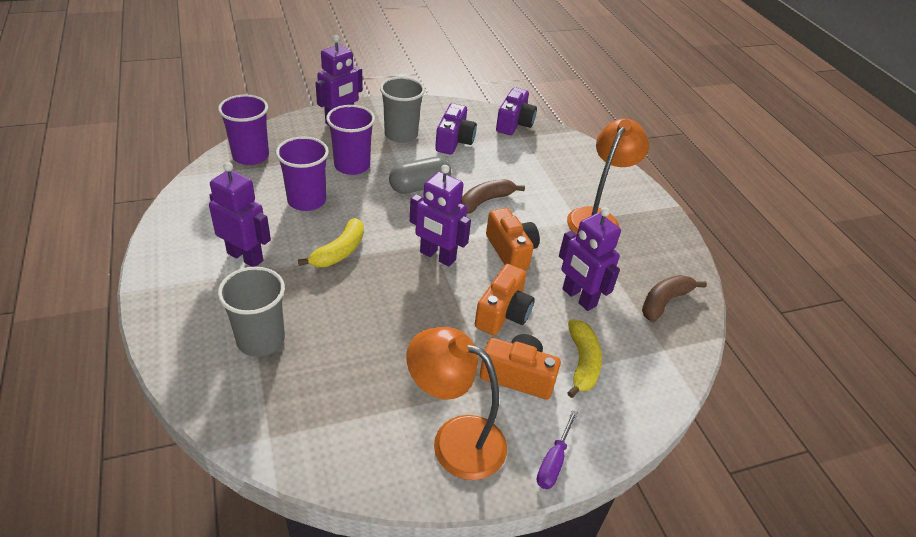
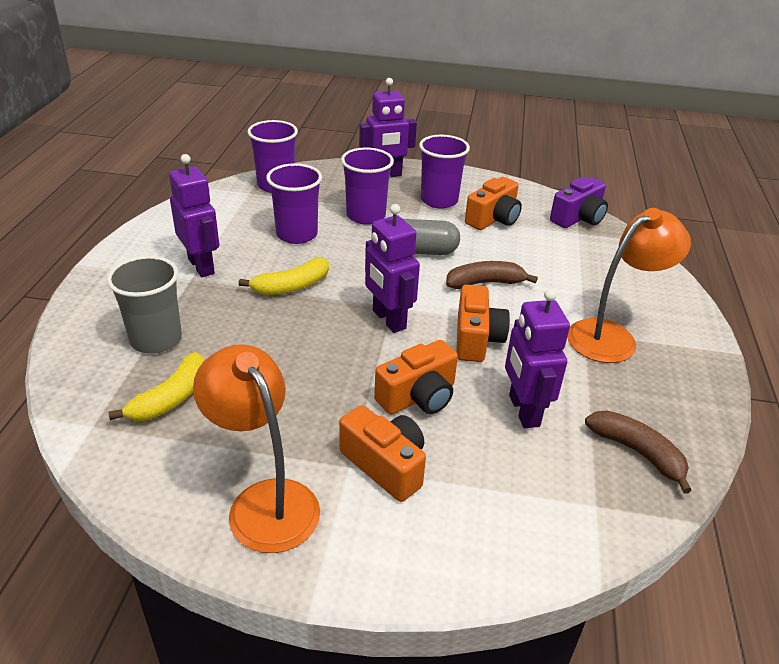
camera: 30 degrees right, 5 degrees down
(401, 135) = (439, 200): grey cup -> purple cup
(454, 141) = (493, 219): purple camera -> orange camera
(553, 462) = (356, 571): purple screwdriver -> none
(582, 363) = (474, 480): yellow banana -> yellow banana (171, 398)
(664, 301) = (637, 452): brown banana -> brown banana turned 60 degrees clockwise

